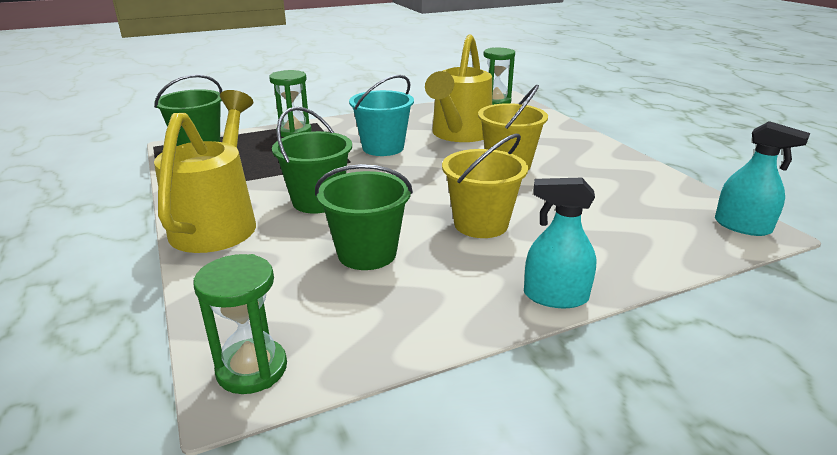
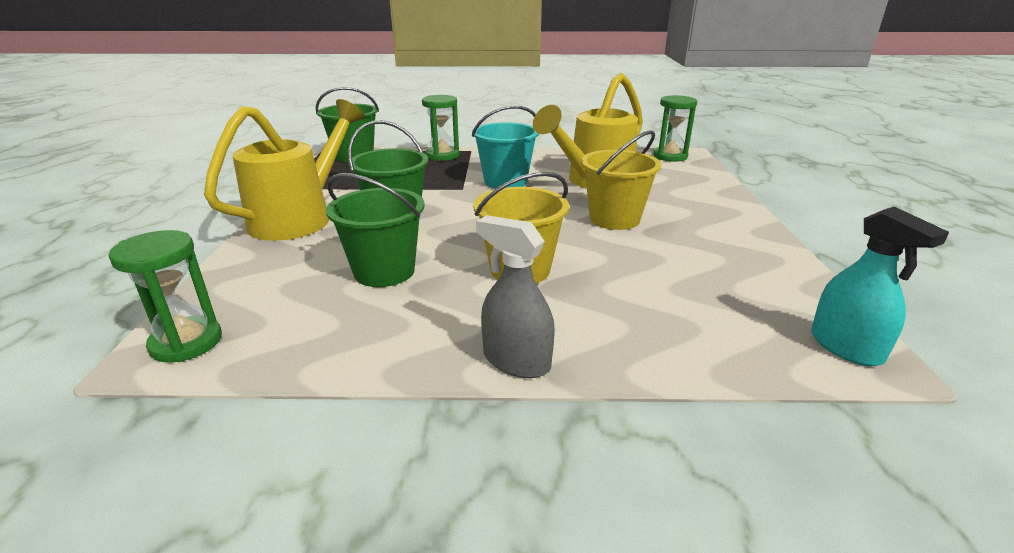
camera: 25 degrees right, 0 degrees up
(555, 296) = (516, 361): turquoise spray bottle -> grey spray bottle

